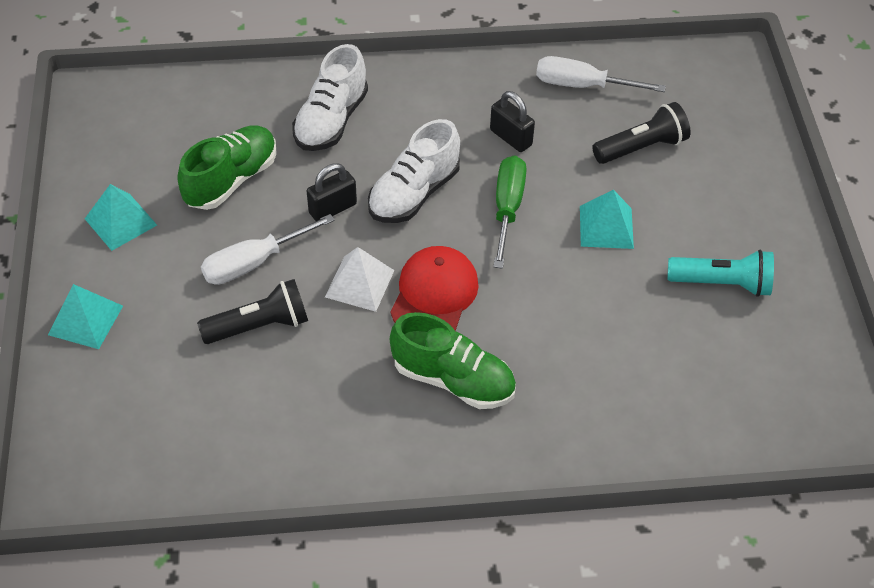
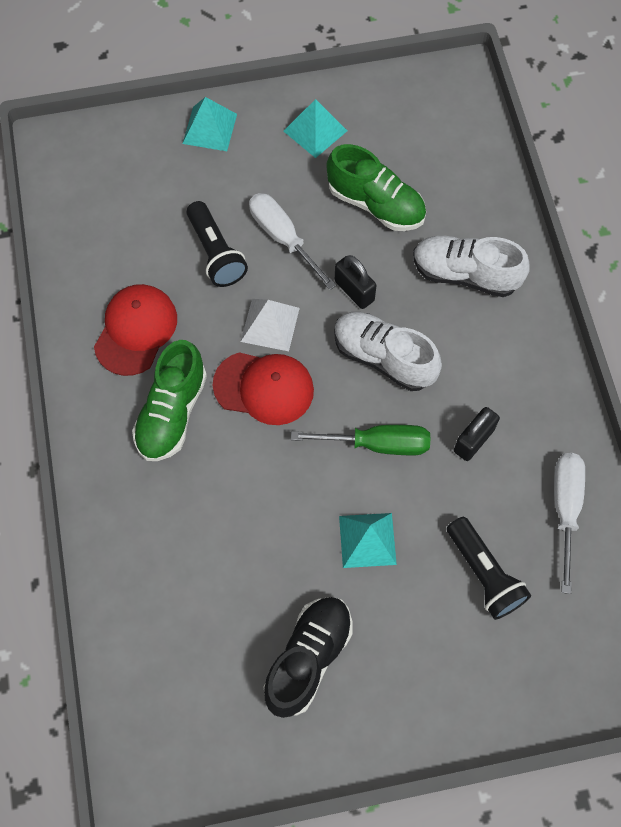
camera: 85 degrees right, 15 degrees up
(345, 409) = (136, 330): none -> red cap
(722, 283) = (308, 658): turquoise flashlight -> black shoe

